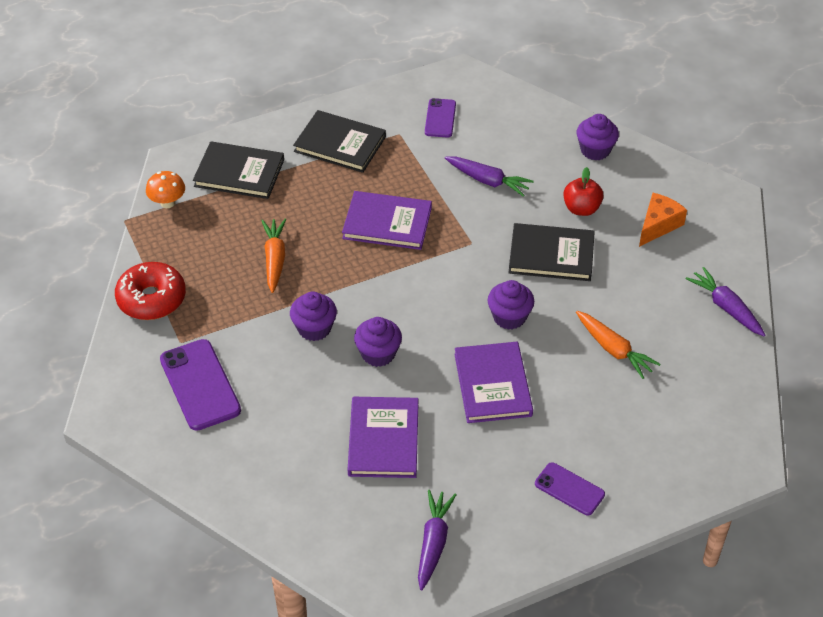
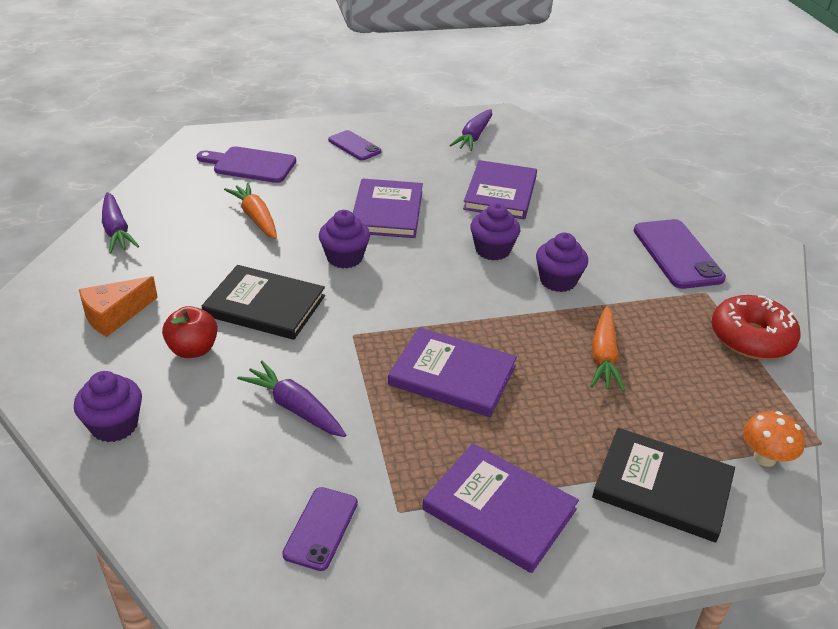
camera: 170 degrees left, 10 degrees down
(340, 144) = (499, 509): black book -> purple book
(665, 427) = (250, 165): none -> purple cutting board

